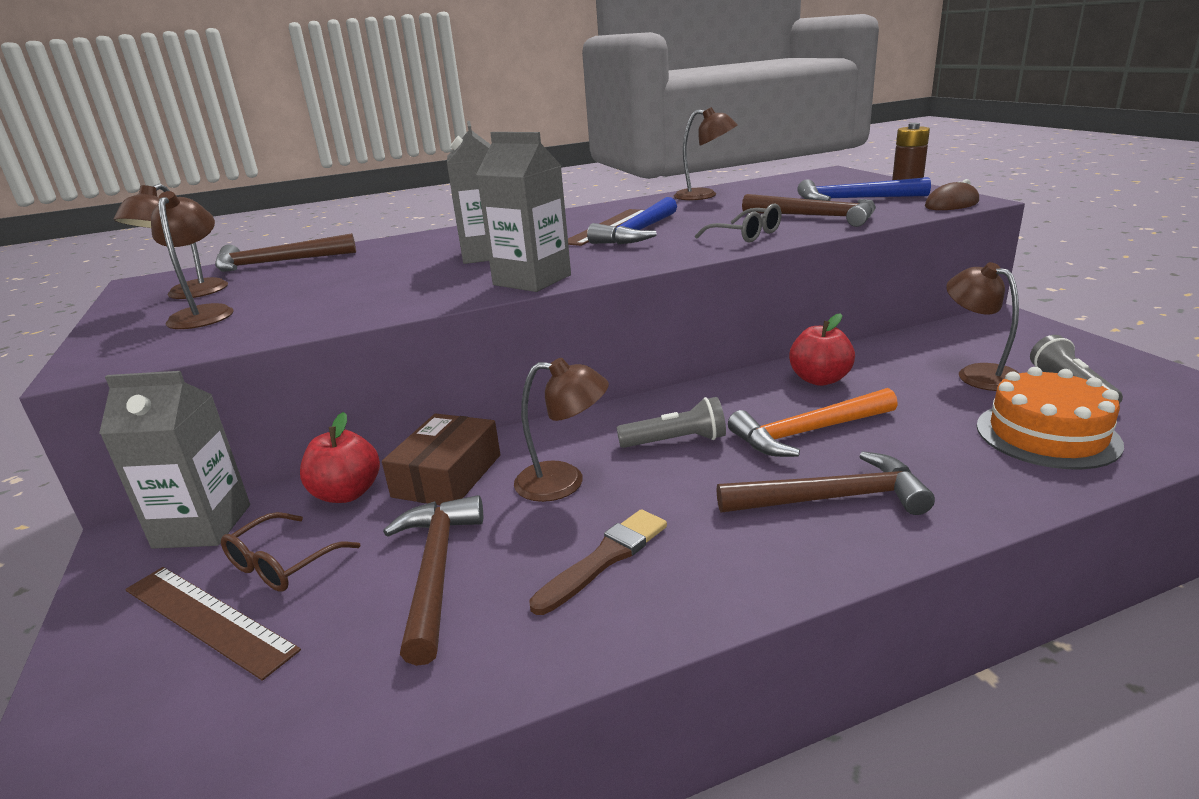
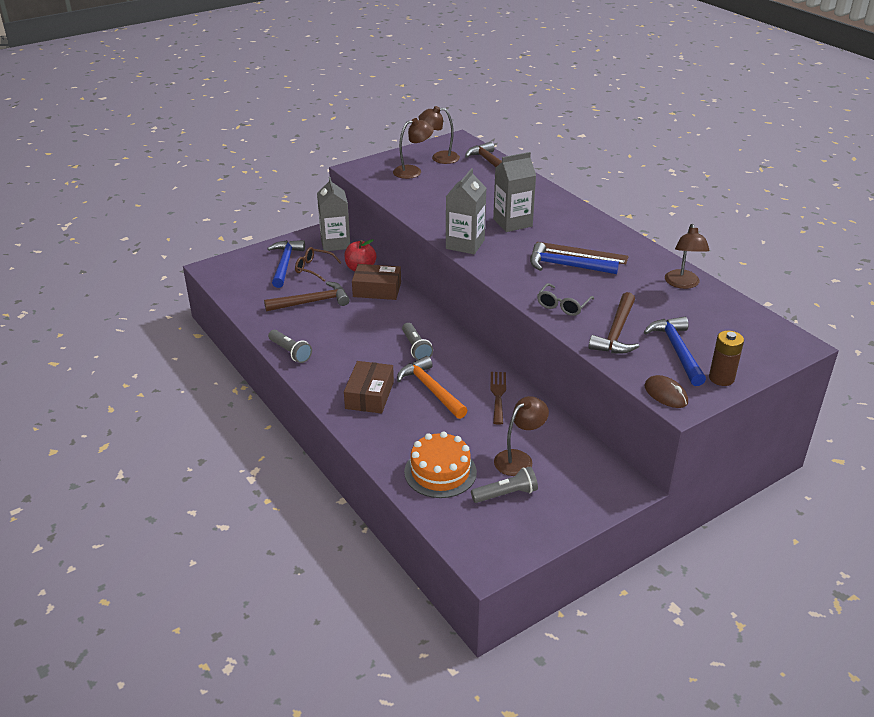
camera: 75 degrees right, 10 degrees up
(207, 619) = (285, 264): brown ruler -> blue hammer
(564, 482) = (375, 321): brown lamp -> none
(605, 558) = (322, 338): brown brush -> none
(649, 616) = (290, 352): none -> grey flashlight
(819, 379) = (498, 395): red apple -> brown fork
(831, 498) = (369, 395): brown hammer -> brown box

